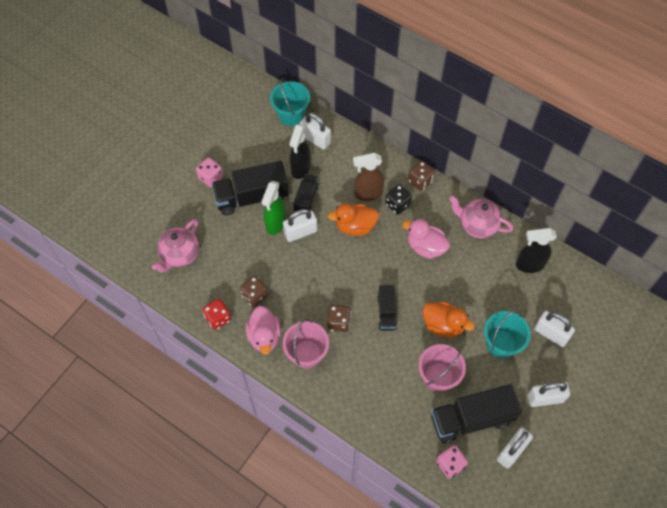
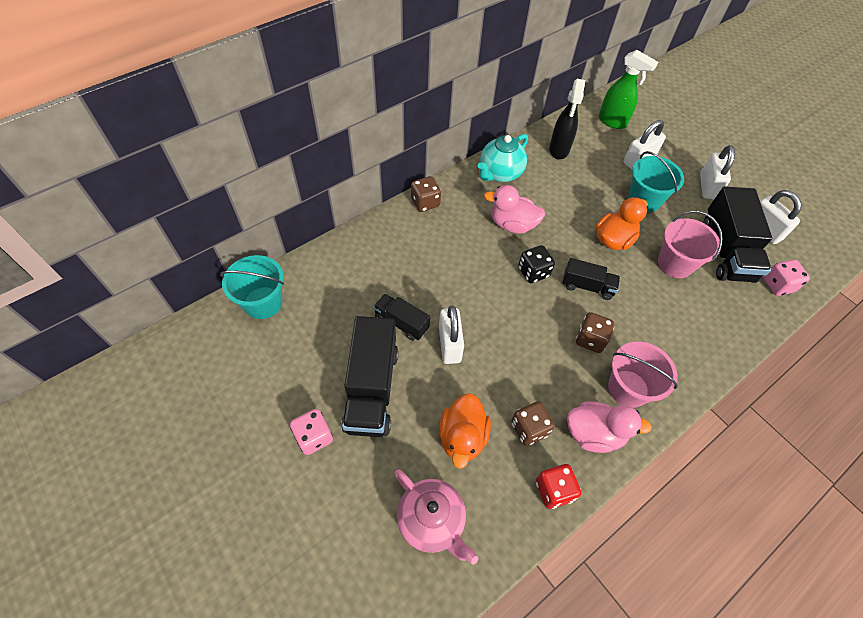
camera: 75 degrees left, 5 degrees down
(275, 223) = (425, 370): green spray bottle -> green spray bottle (612, 122)
(300, 168) = (352, 316): black spray bottle -> none
(315, 139) = (316, 286): white padlock -> none
(355, 226) = (462, 282): orange duck -> orange duck (462, 437)
(367, 193) = (421, 256): brown spray bottle -> none
(397, 204) = (448, 232): black dice -> black dice (533, 272)
(425, 247) = (512, 224): pink duck -> pink duck turned 60 degrees clockwise
(477, 225) = (500, 173): pink teapot -> turquoise teapot

